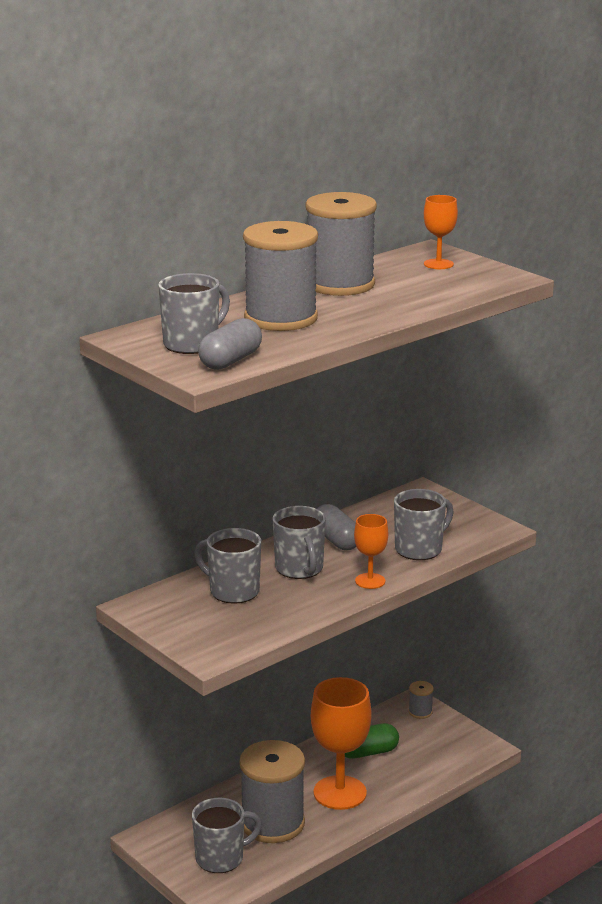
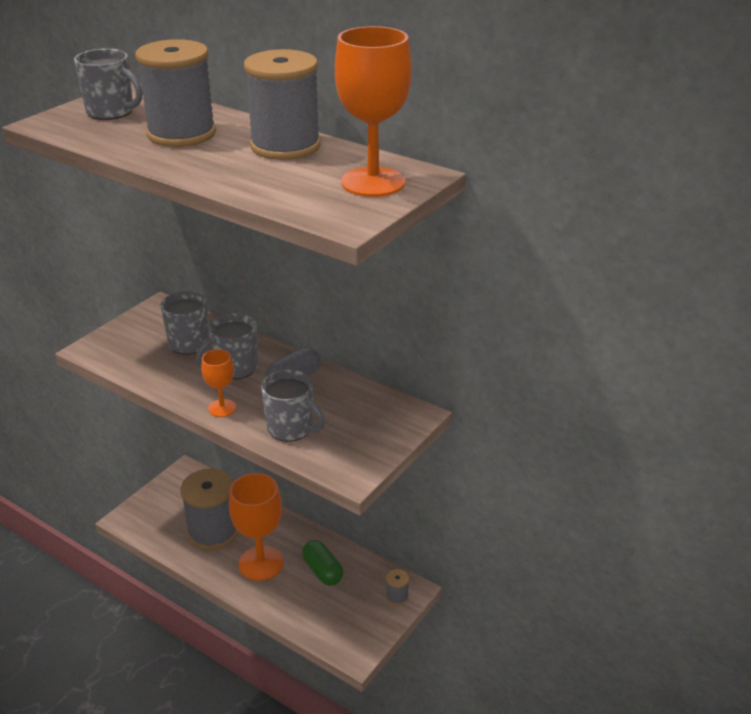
camera: 75 degrees right, 10 degrees up
(221, 858) = (166, 513): grey mug -> none
(230, 361) = (73, 128): grey capsule -> none
(438, 264) = (373, 182): orange goblet -> orange goblet, size x1.91

